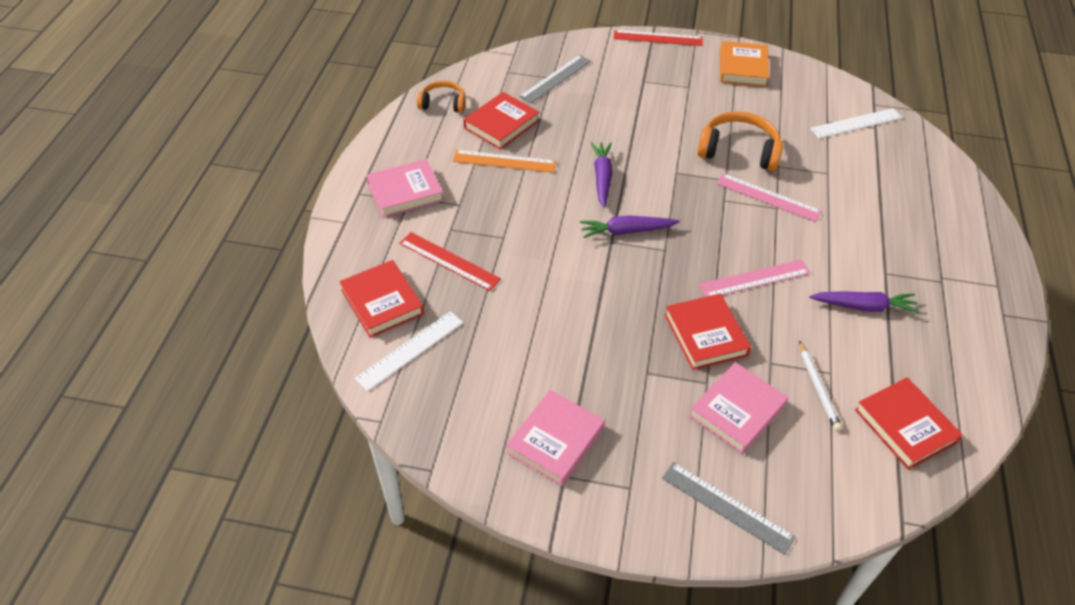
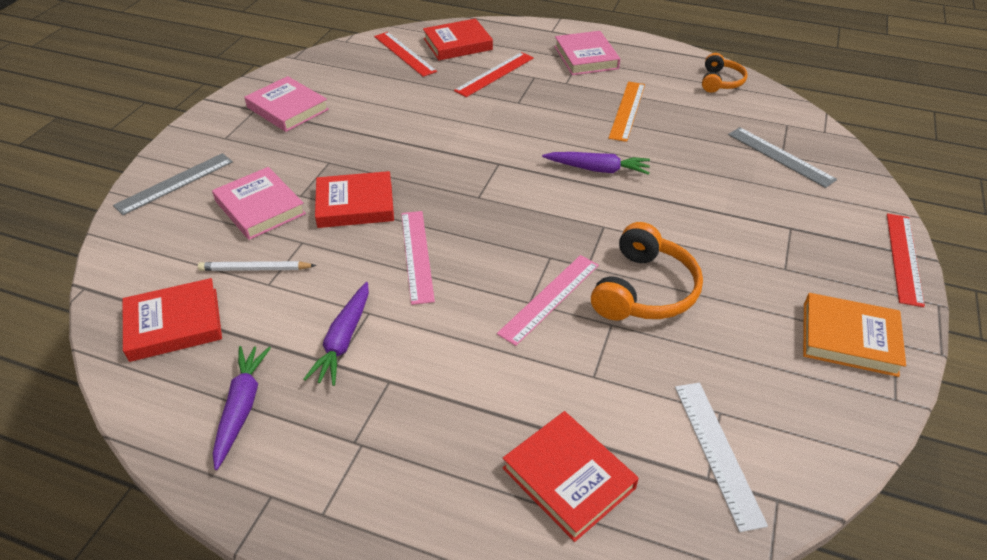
camera: 100 degrees right, 5 degrees down
(410, 350) = (404, 54): white ruler -> red ruler
(501, 124) = (688, 113): red book -> red book (568, 478)
(626, 231) = (511, 175): purple carrot -> purple carrot (241, 407)

